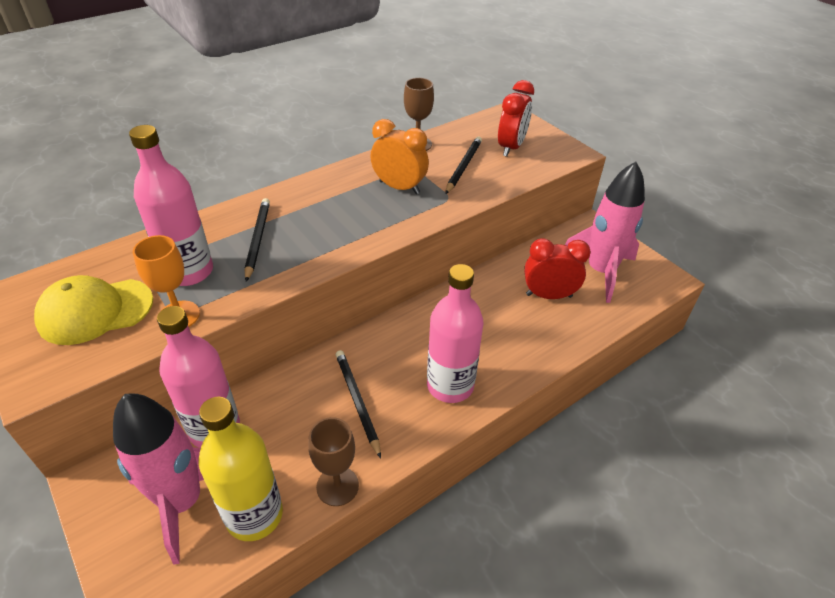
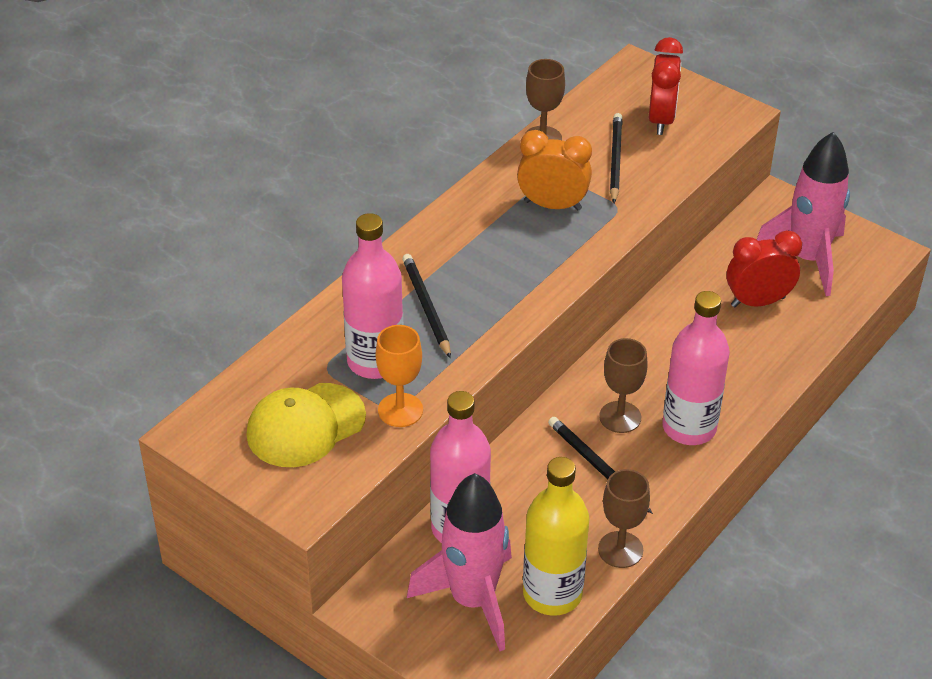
camera: 15 degrees left, 0 degrees up
(397, 363) = (620, 417): none -> brown goblet

